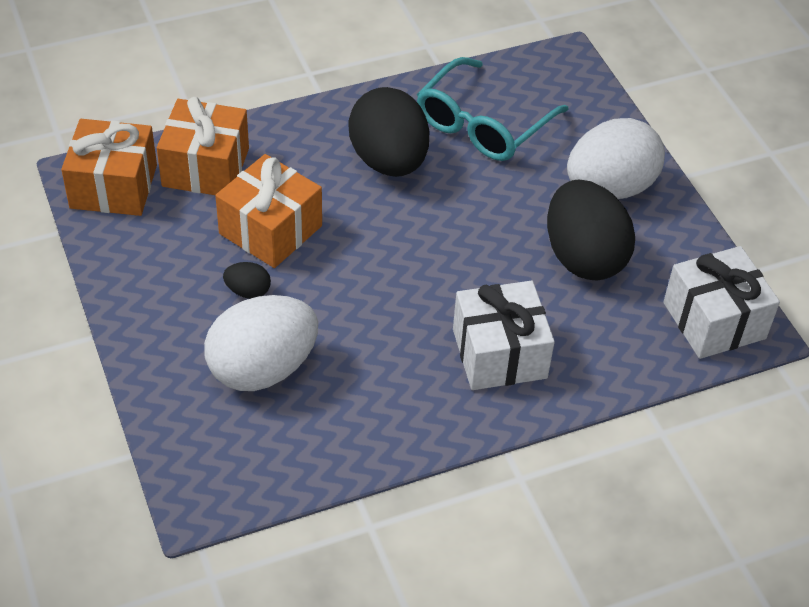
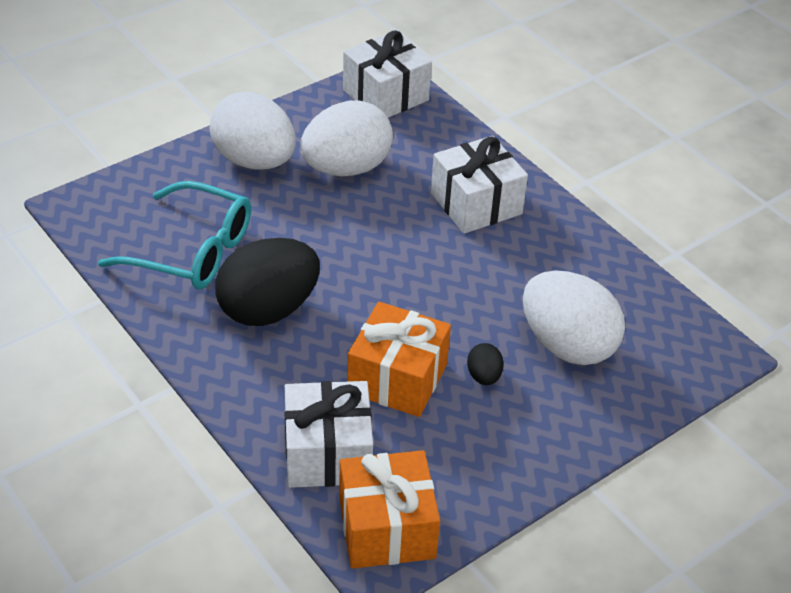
camera: 105 degrees left, 5 degrees down
(205, 167) = (328, 453): orange gift -> white gift
(583, 257) = (346, 168): black egg -> white egg

